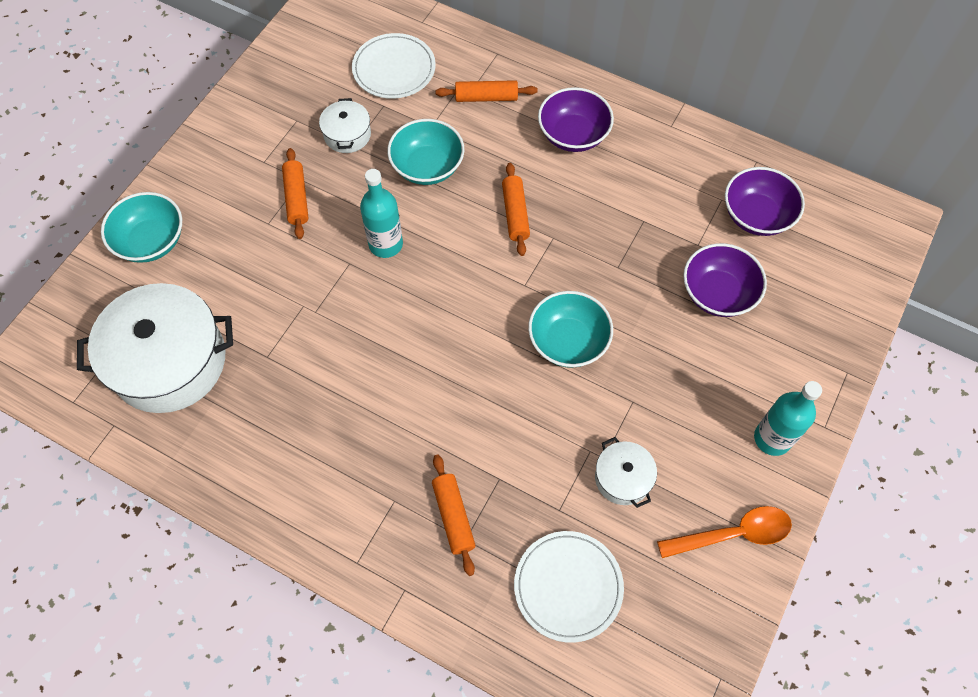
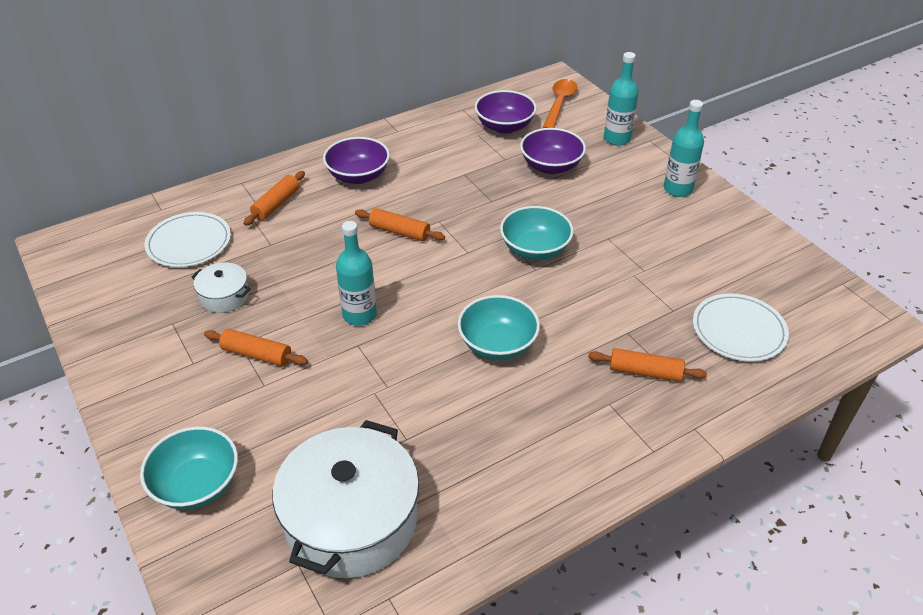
camera: 60 degrees left, 20 degrees down
(427, 167) = (308, 261): turquoise bowl -> turquoise bowl (497, 344)
(623, 478) = (666, 267): white pot -> none
(732, 534) = (738, 235): orange spoon -> orange spoon (559, 104)
(823, 336) = (617, 139): none -> turquoise bottle

